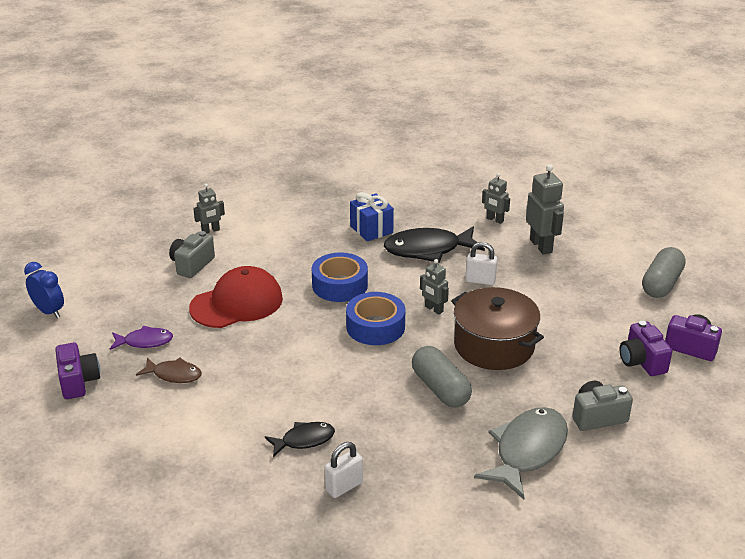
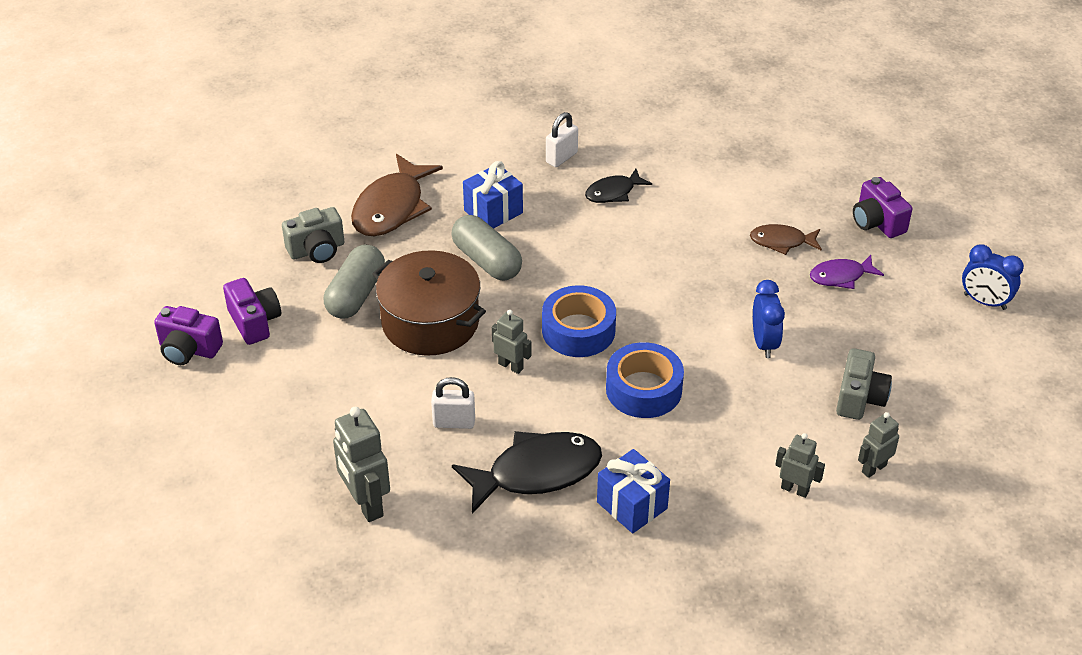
camera: 170 degrees right, 10 degrees up
(237, 303) = (764, 343): red cap -> blue clock
(427, 434) = (493, 212): none -> blue gift
(494, 220) = (439, 556): grey robot -> grey robot (795, 489)
(527, 451) = (392, 207): grey fish -> brown fish
(661, 284) = (198, 450): grey capsule -> grey capsule (356, 295)

